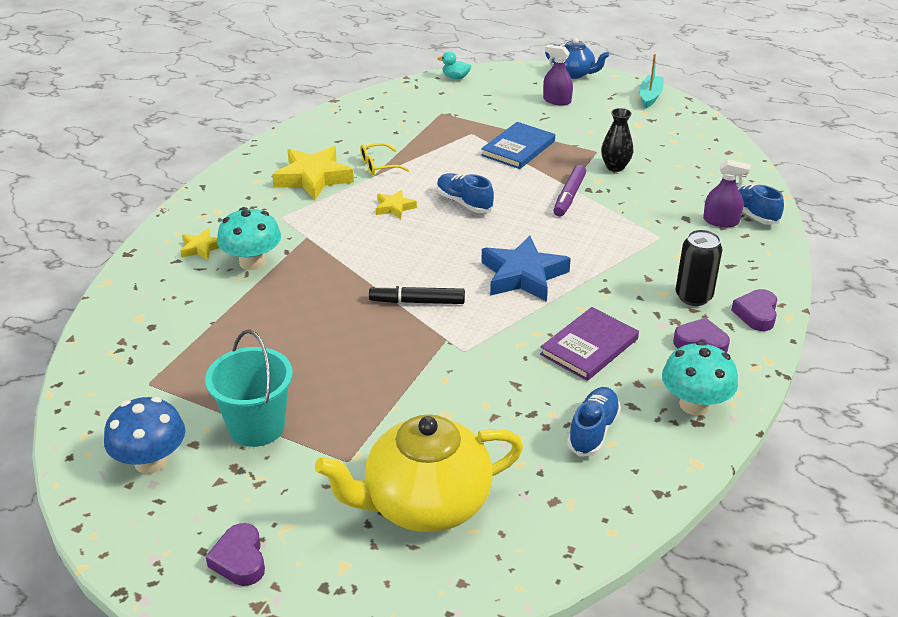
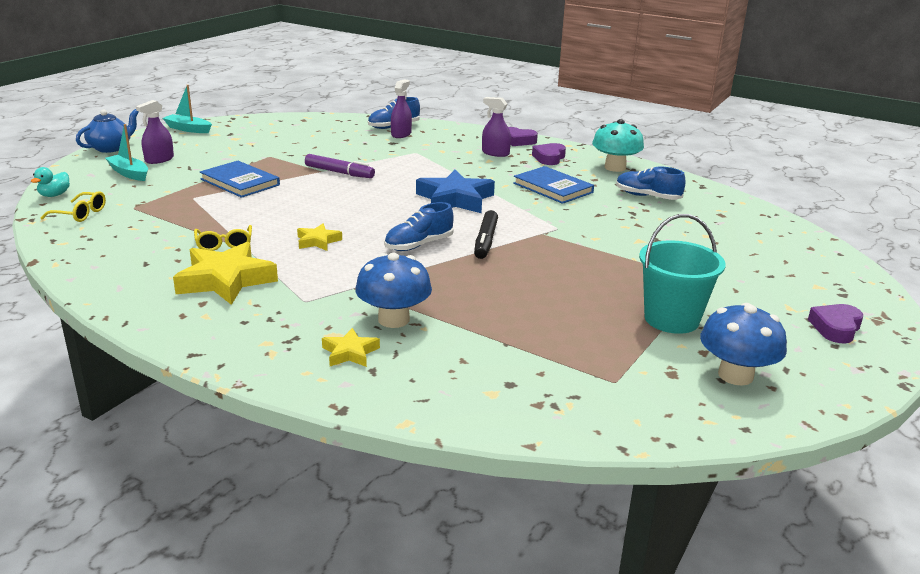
camera: 85 degrees left, 10 degrees down
(240, 560) = (835, 328): purple heart -> purple heart turned 135 degrees clockwise
(252, 262) = (393, 319): turquoise mushroom -> blue mushroom
(421, 96) = (80, 214): none -> yellow glasses
(425, 503) = (740, 254): yellow teapot -> none
(464, 203) = (326, 211): blue shoe -> blue shoe (419, 245)
(515, 95) = (129, 173): none -> turquoise boat
(589, 346) = (553, 188): purple book -> blue book
(615, 167) = (301, 153): black vase -> none
(693, 297) = (495, 153): black can -> purple spray bottle

